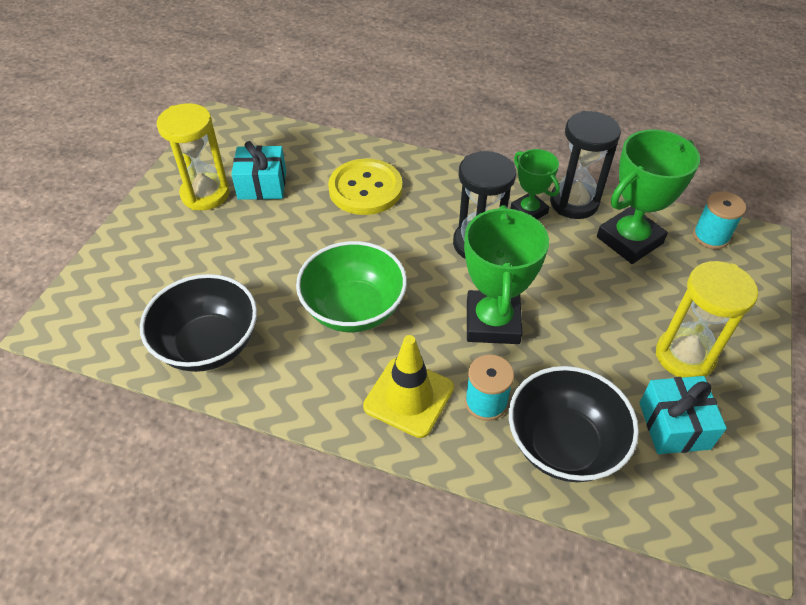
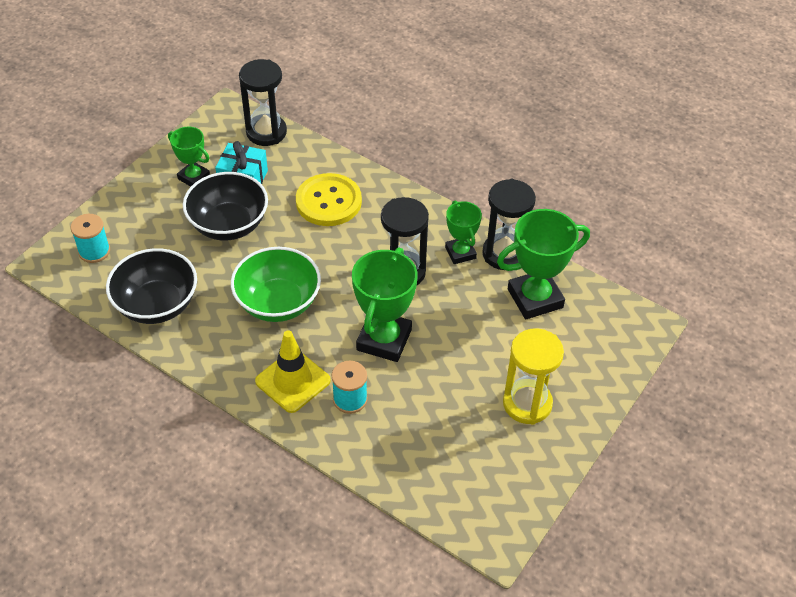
camera: 15 degrees right, 0 degrees up
(205, 194) = (194, 177): yellow hourglass -> green trophy
(270, 134) = (266, 132): none -> black hourglass
(563, 444) = (394, 444): black bowl -> black bowl (229, 225)
(674, 425) = (488, 452): turquoise gift -> none
(710, 236) = (609, 311): turquoise spool -> turquoise spool (94, 251)

